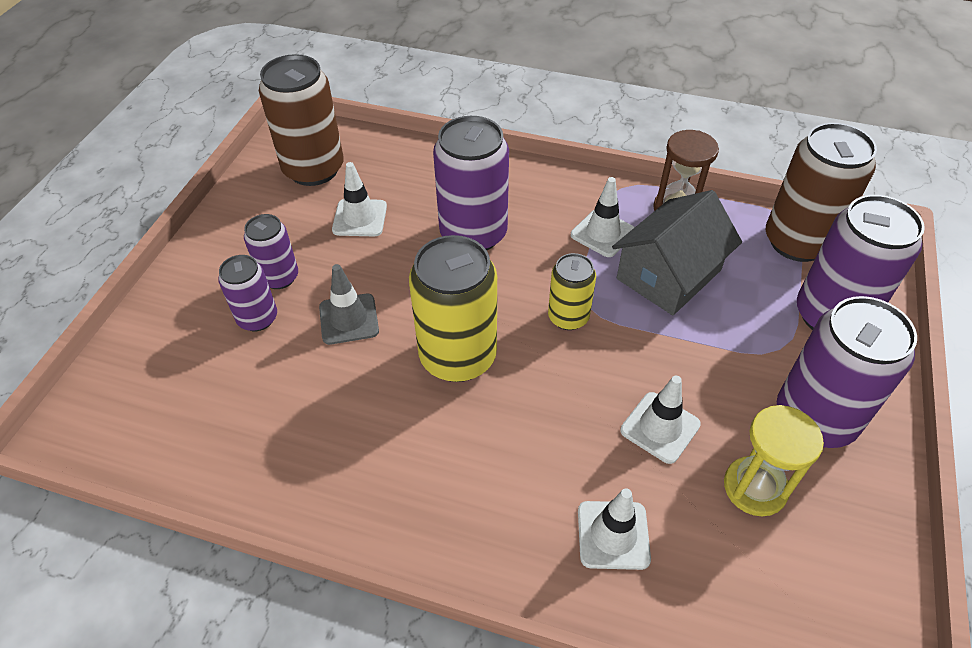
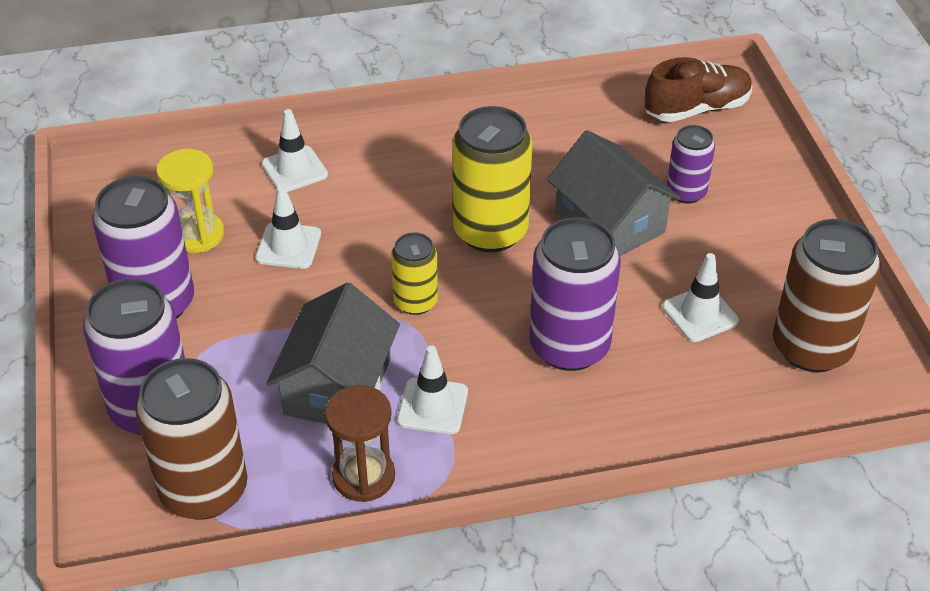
camera: 150 degrees right, 5 degrees down
(139, 407) = (697, 109): none -> brown shoe
(279, 277) = (708, 229): purple can -> none
(349, 319) = (610, 222): grey traffic cone -> grey house

